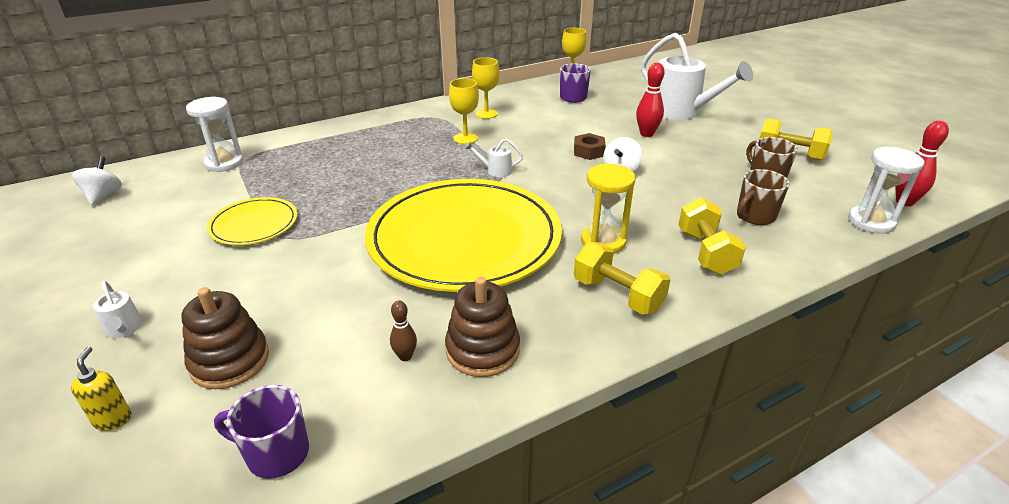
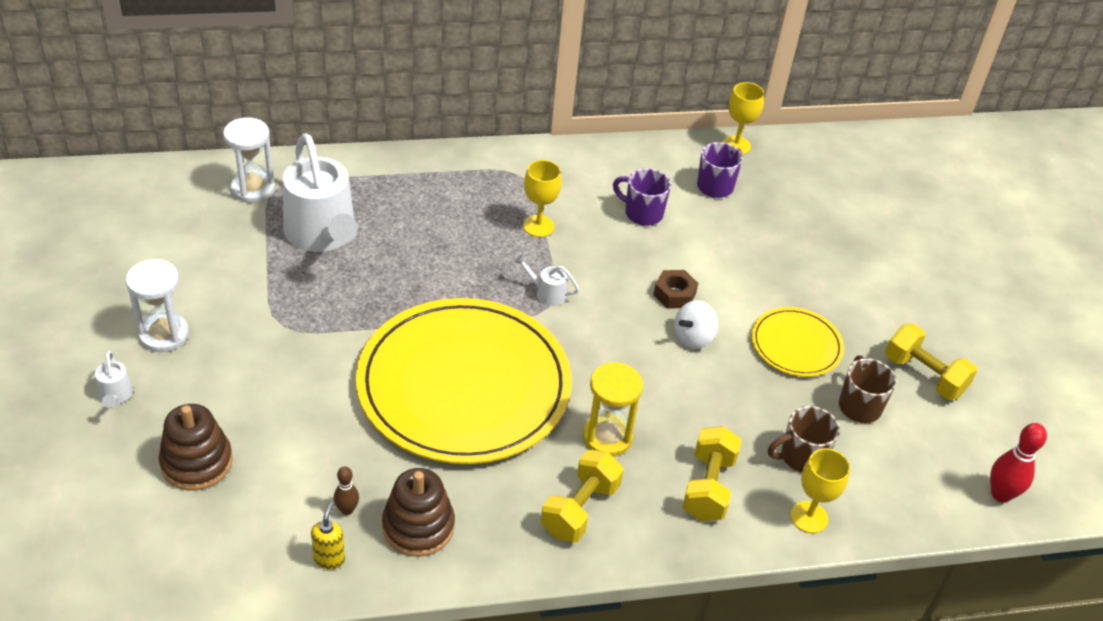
camera: 15 degrees right, 10 degrees up
(103, 196) = (121, 205): white spinning top -> none
(113, 420) = (94, 490): yellow soap dispenser -> yellow soap dispenser (329, 559)
(254, 224) = (260, 297): yellow plate -> yellow plate (796, 345)
(276, 453) = (210, 566): purple mug -> purple mug (642, 213)
(486, 114) = (586, 187): yellow goblet -> yellow goblet (809, 517)
(617, 295) = (580, 509): yellow dumbbell -> yellow dumbbell turned 60 degrees clockwise
(646, 134) = (767, 284): red bowling pin -> none
(681, 111) = (841, 256): white watering can -> white watering can (322, 234)
(871, 222) = (931, 508): white hourglass -> white hourglass (164, 334)

